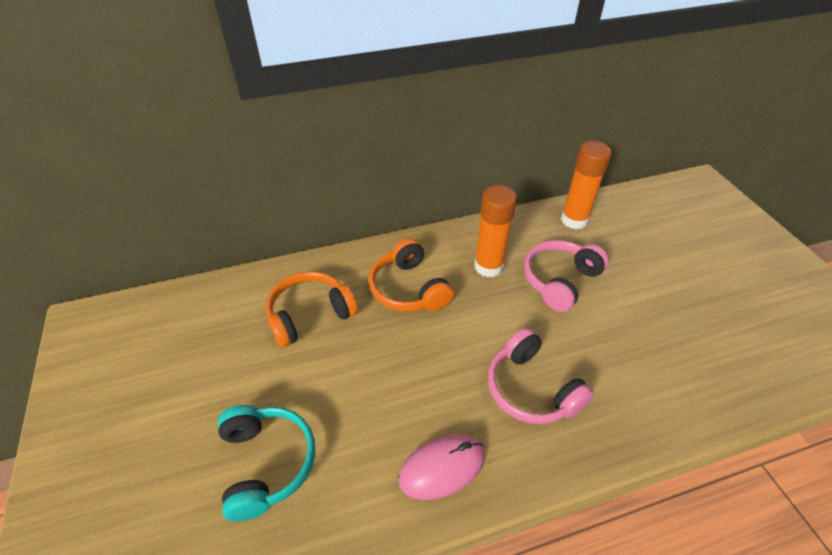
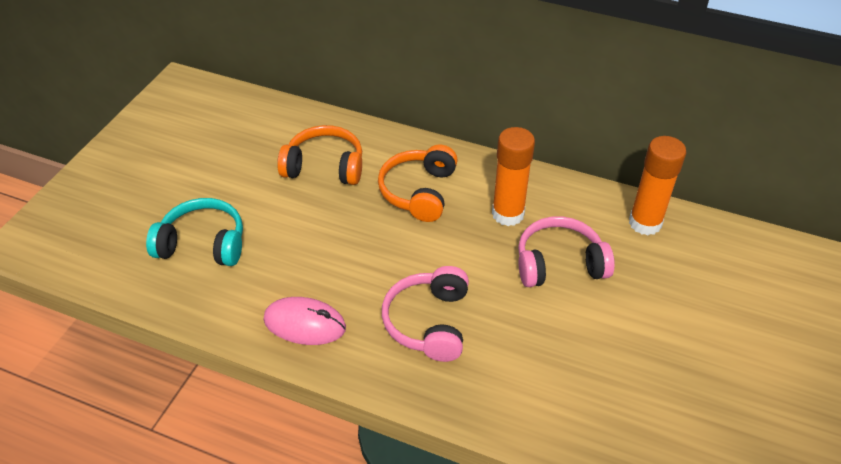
camera: 40 degrees right, 0 degrees up
(267, 463) = (203, 243): turquoise headphones -> turquoise headphones turned 105 degrees counterclockwise

